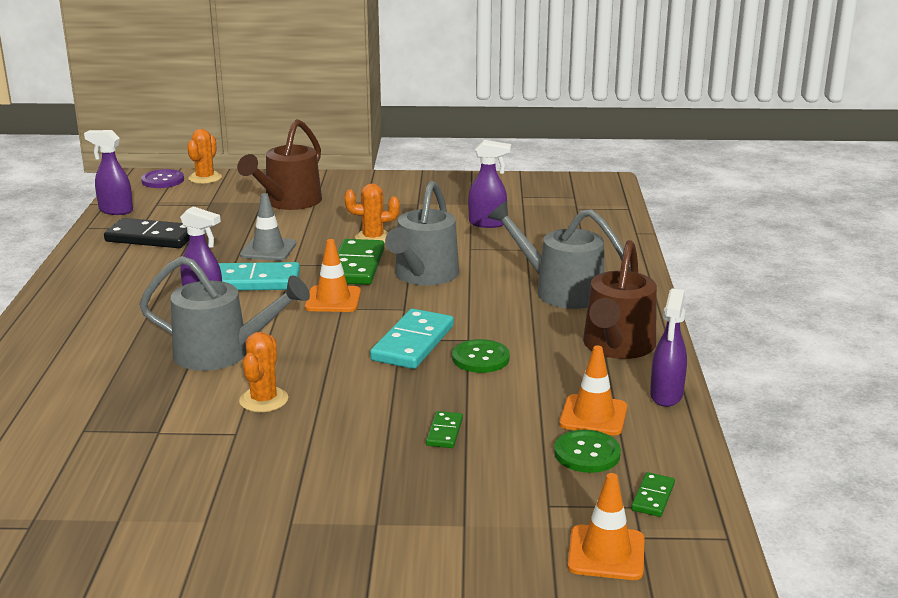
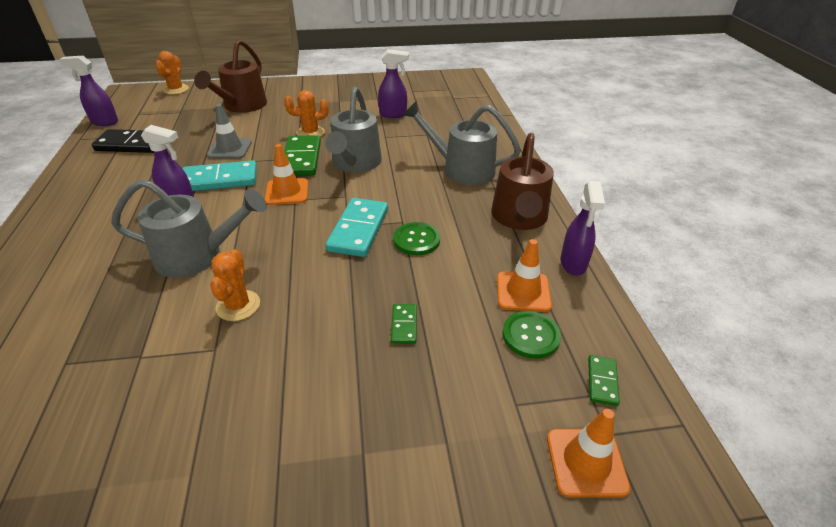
camera: 10 degrees left, 15 degrees up
(163, 180) = (143, 93): purple button -> none

